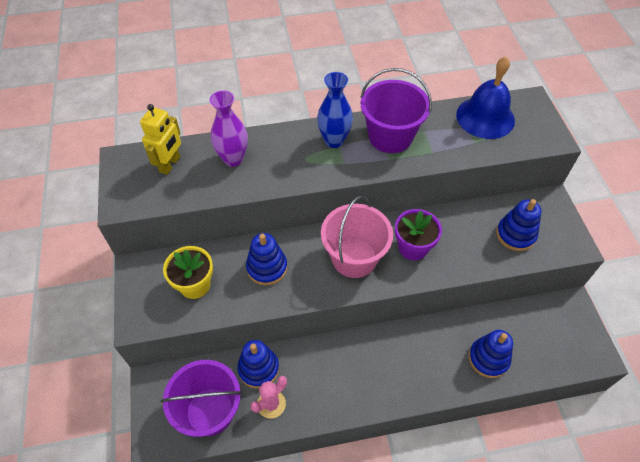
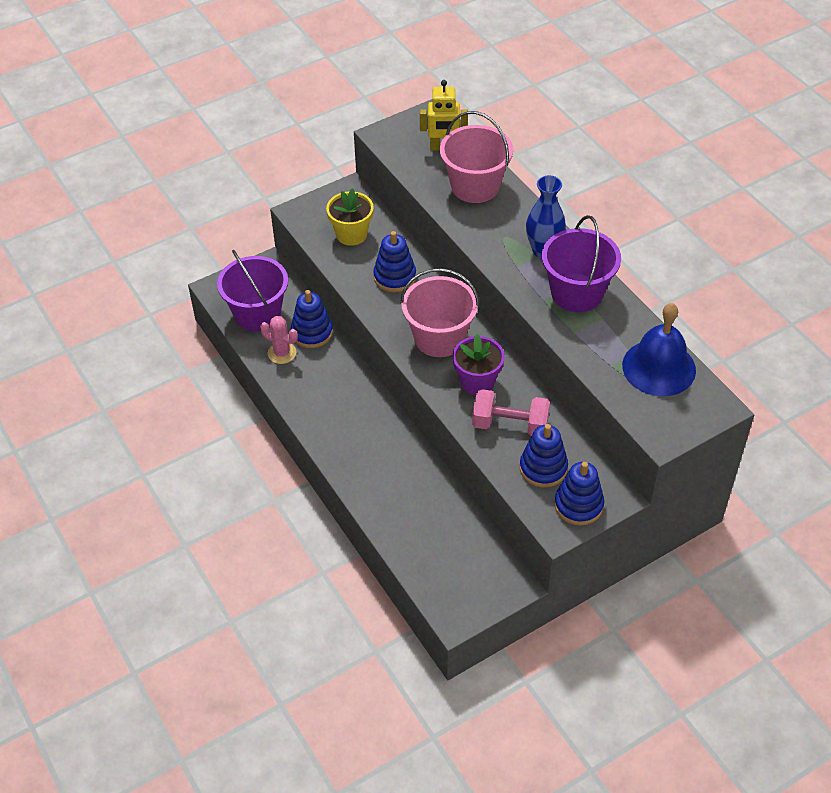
camera: 70 degrees right, 5 degrees down
(233, 159) = (475, 186): purple vase -> pink bucket
(466, 241) = (510, 425): none -> pink dumbbell
(488, 358) = (405, 513): blue stacking toy -> blue stacking toy (578, 505)

